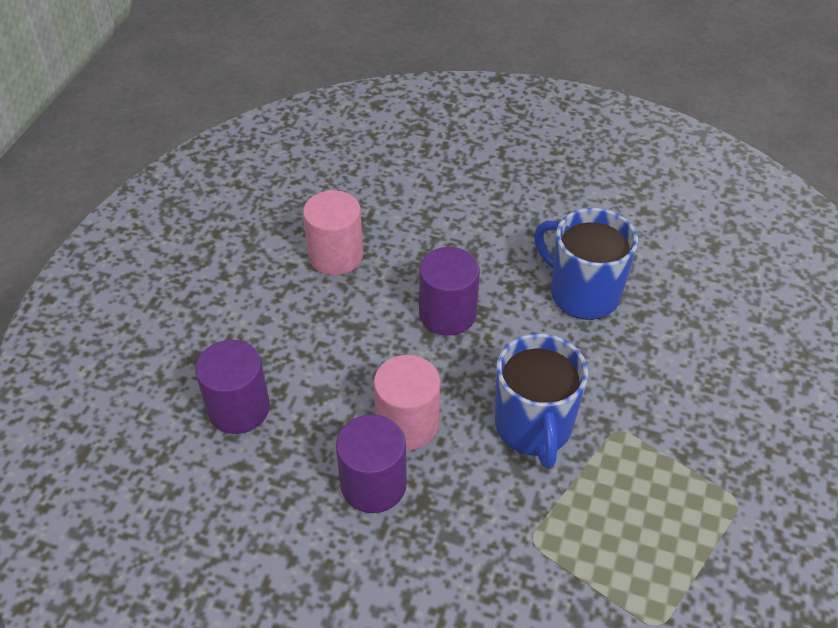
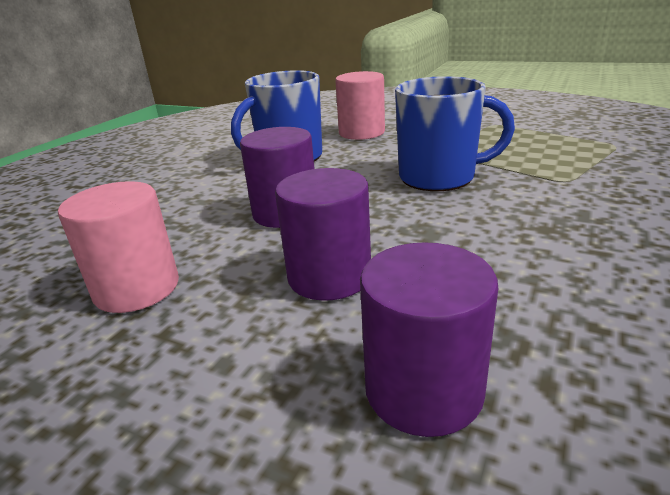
camera: 80 degrees left, 20 degrees down
(373, 484) = (537, 257): purple cylinder -> purple cylinder (329, 276)
(407, 424) = (441, 236): pink cylinder -> pink cylinder (361, 133)

